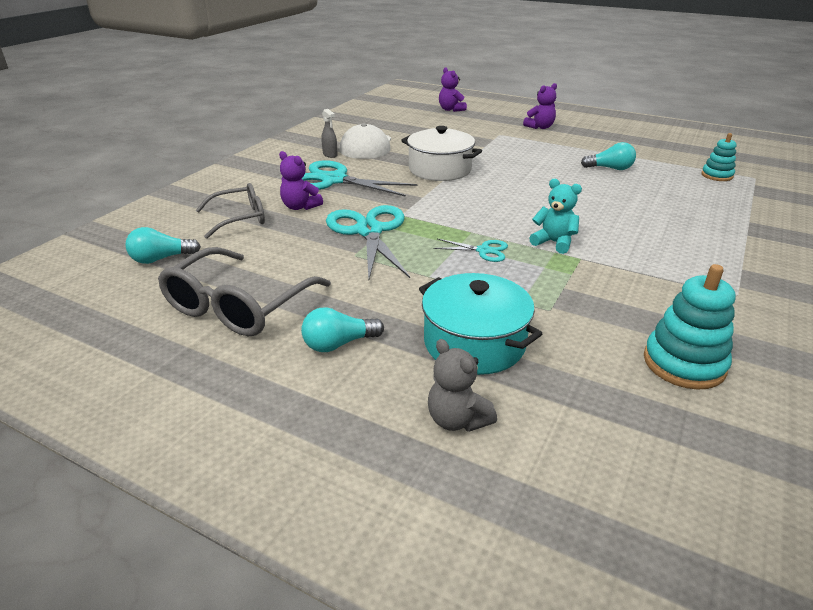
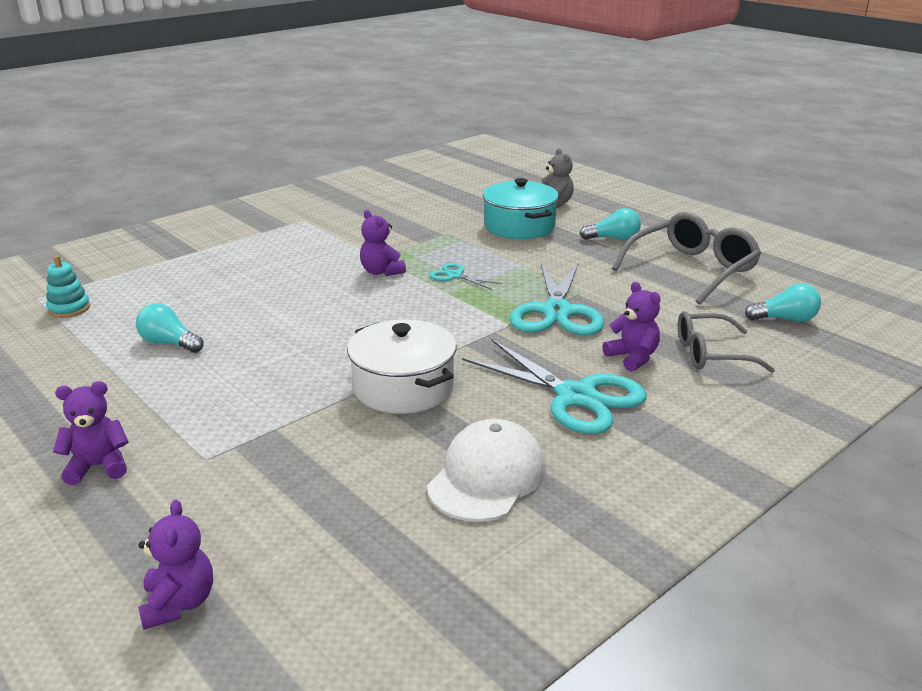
camera: 160 degrees left, 5 degrees down
(330, 155) = (566, 464): grey spray bottle -> none
(554, 242) = (381, 272): turquoise teddy bear -> purple teddy bear
(684, 363) = (401, 202): turquoise stacking toy -> none

